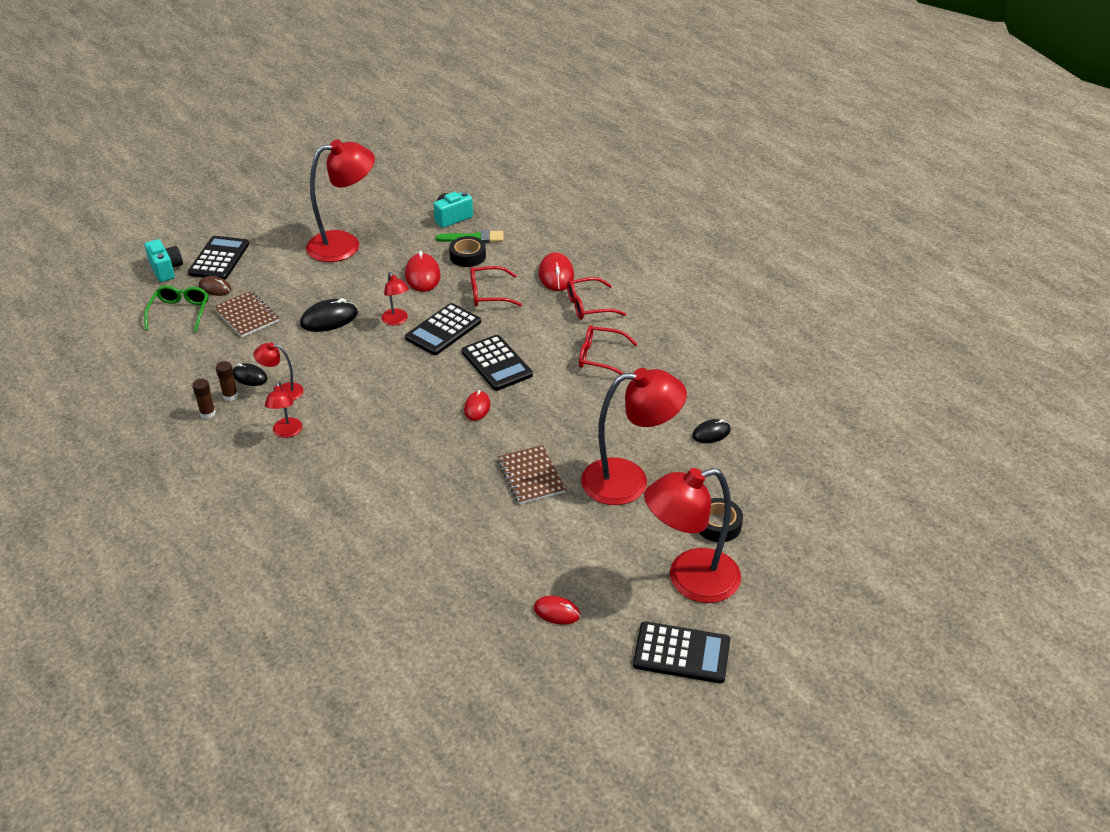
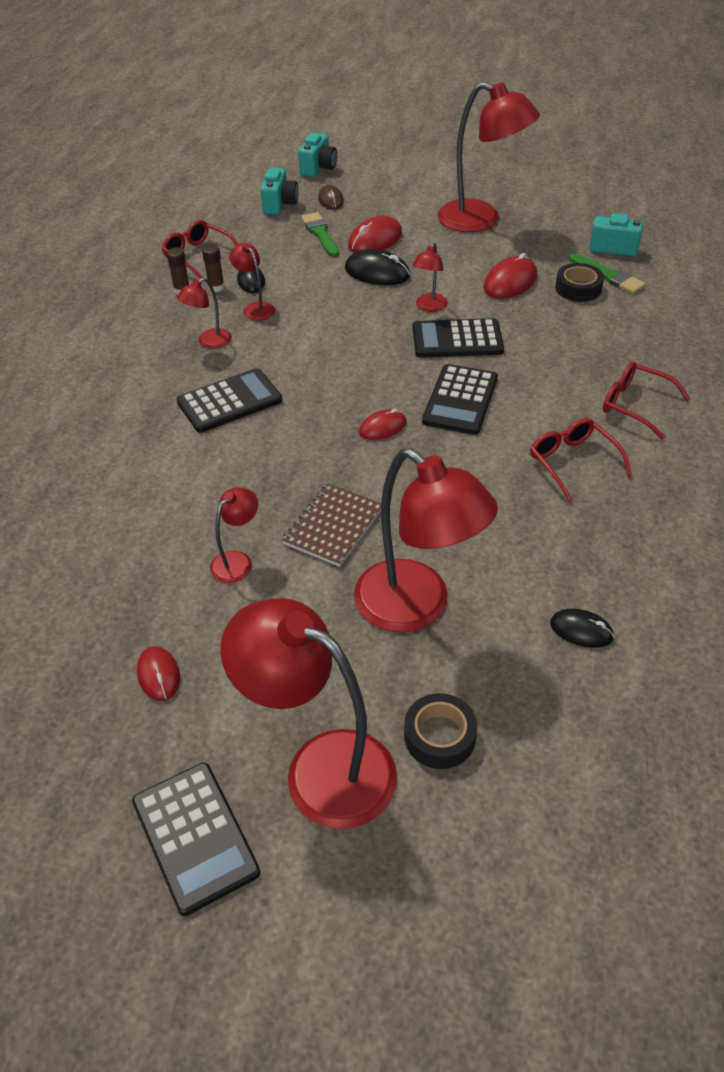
camera: 50 degrees right, 5 degrees up
(180, 312) = (279, 204): green glasses -> turquoise camera
(219, 259) = (367, 180): black calculator -> black calculator (229, 401)
(246, 316) = (320, 233): brown notebook -> green brush
(488, 294) = (547, 333): red glasses -> red glasses (198, 255)
(508, 531) = (237, 561): none -> red lamp
(556, 275) = (644, 355): red mouse -> red mouse (375, 240)

